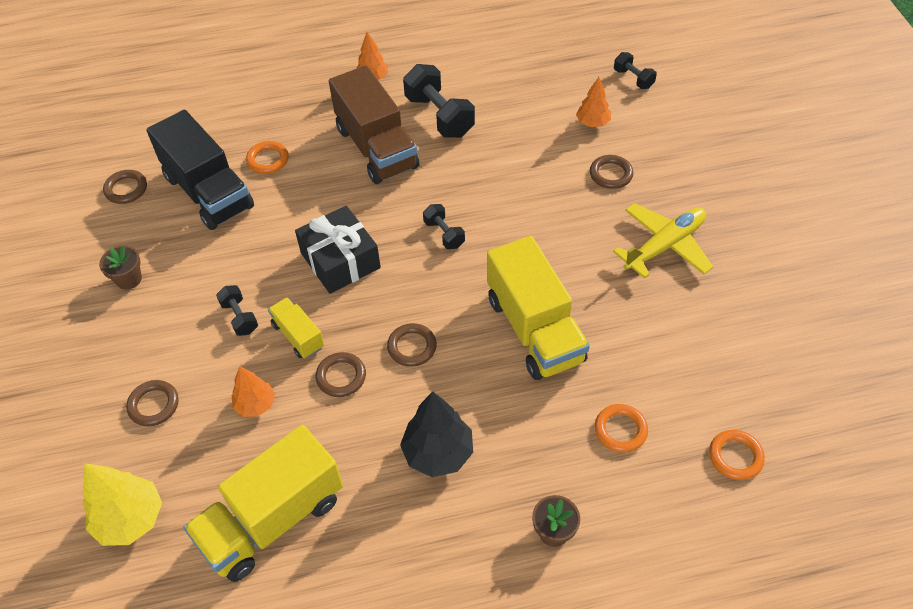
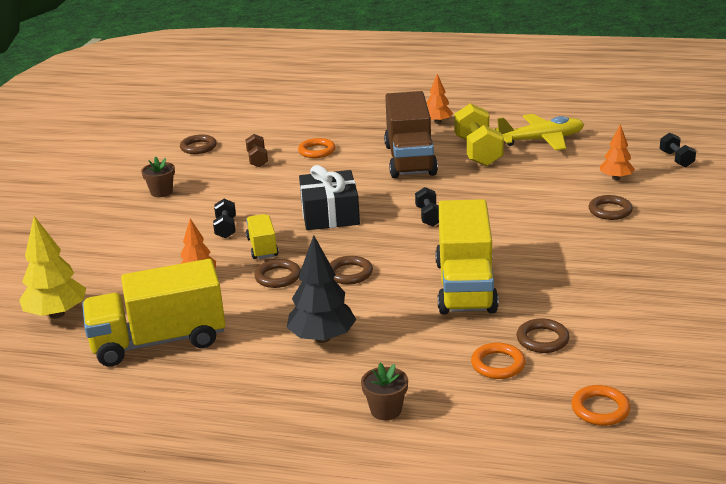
camera: 25 degrees right, 25 degrees down
(154, 405) = (124, 259): brown ring -> brown ring (542, 339)
(208, 192) = (257, 159): black truck -> brown dumbbell
(439, 116) = (478, 152): black dumbbell -> yellow dumbbell
(664, 246) = (630, 263): yellow plane -> yellow plane (542, 140)

